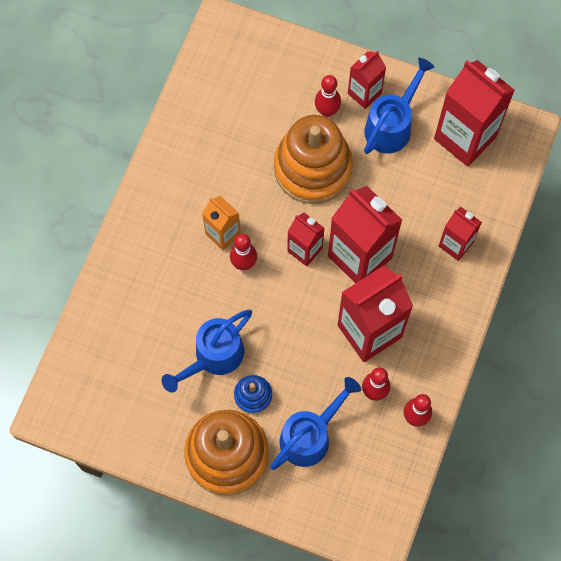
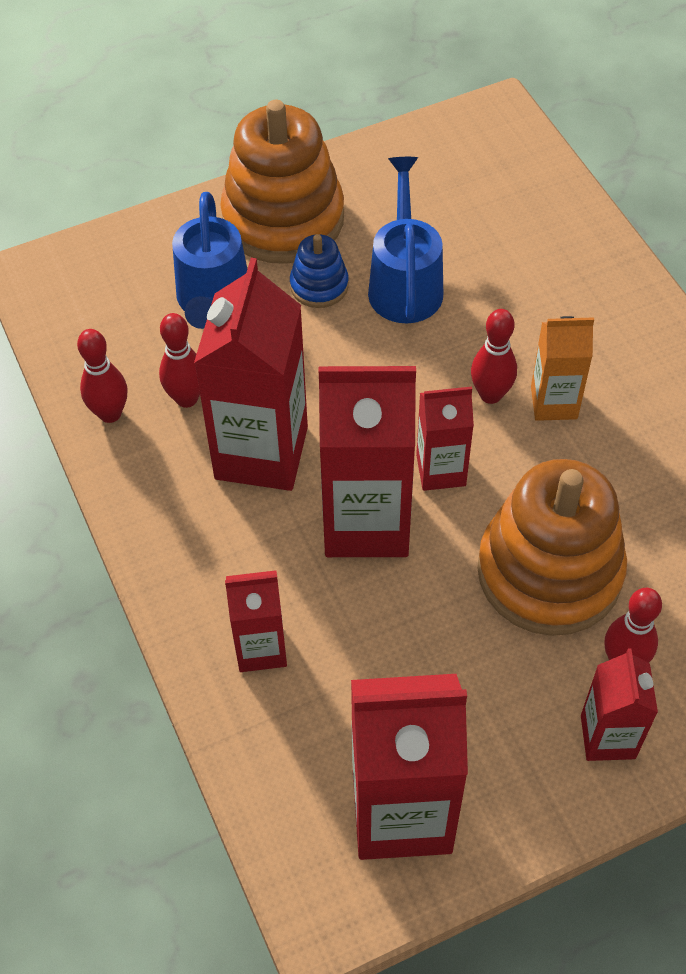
camera: 135 degrees right, 15 degrees down
(392, 125) = (519, 728): blue watering can -> none

